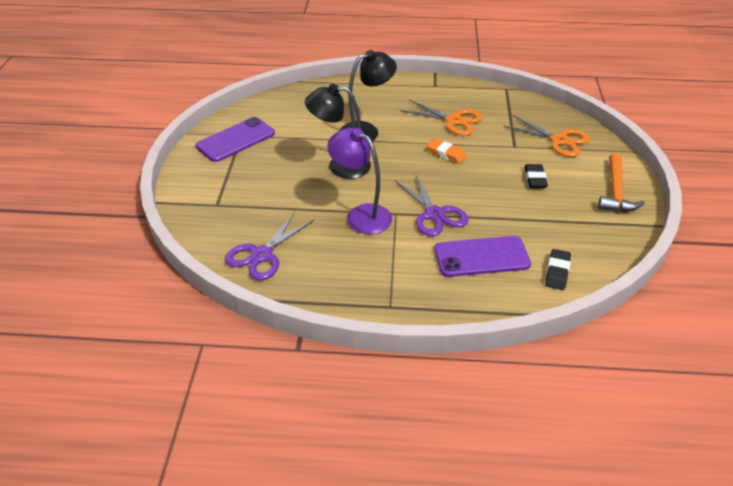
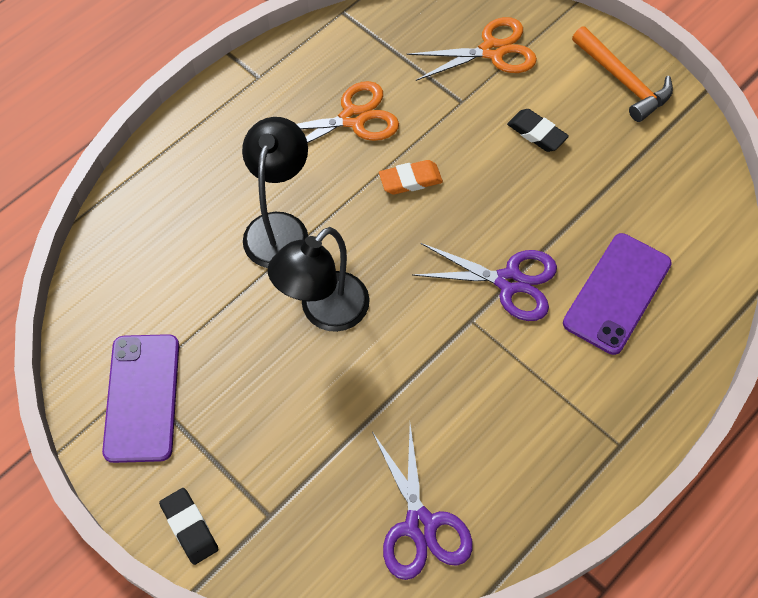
camera: 50 degrees left, 20 degrees up
(361, 215) = (442, 359): purple lamp -> none
(557, 272) = (696, 243): black eraser -> black eraser (189, 527)

